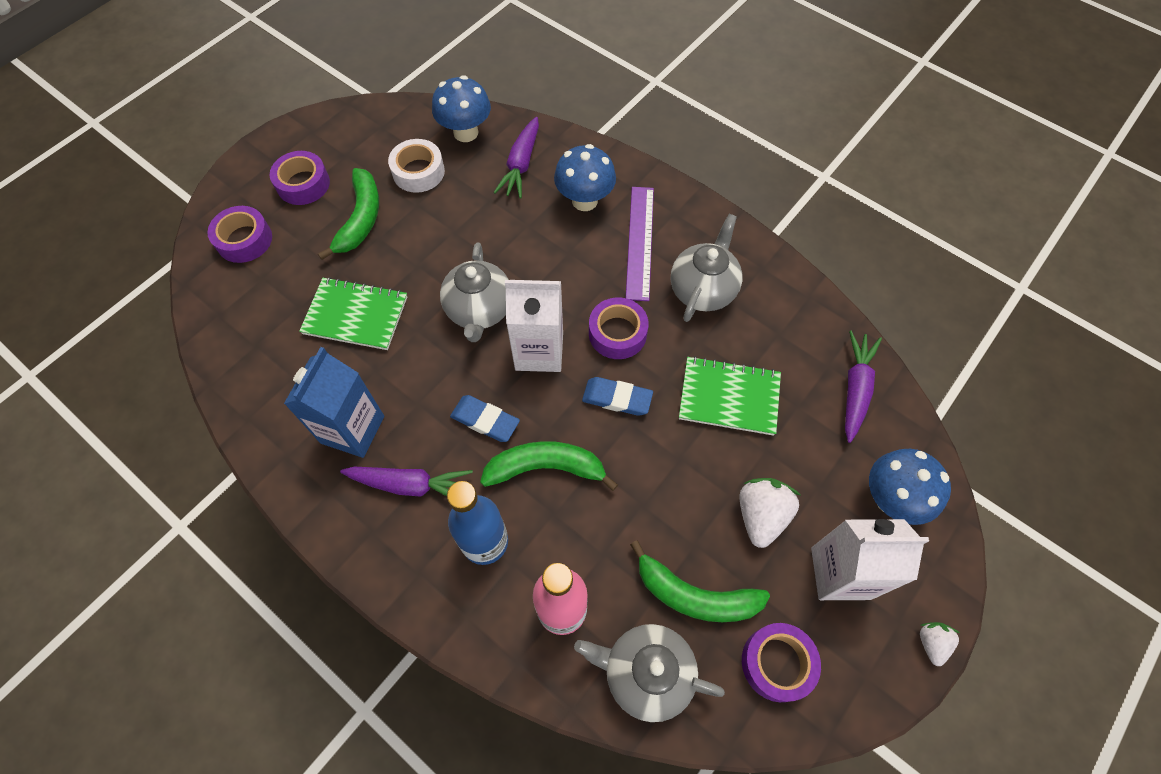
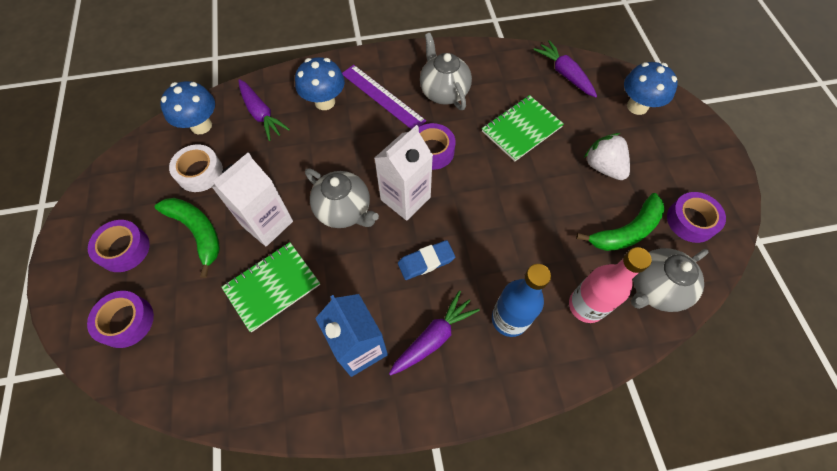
camera: 50 degrees left, 0 degrees up
(545, 467) = (487, 250): green banana -> none
(617, 398) = (474, 181): blue eraser -> none
(840, 573) = (661, 157): white carton -> white carton (267, 223)
(931, 643) = (723, 148): white strawberry -> none

